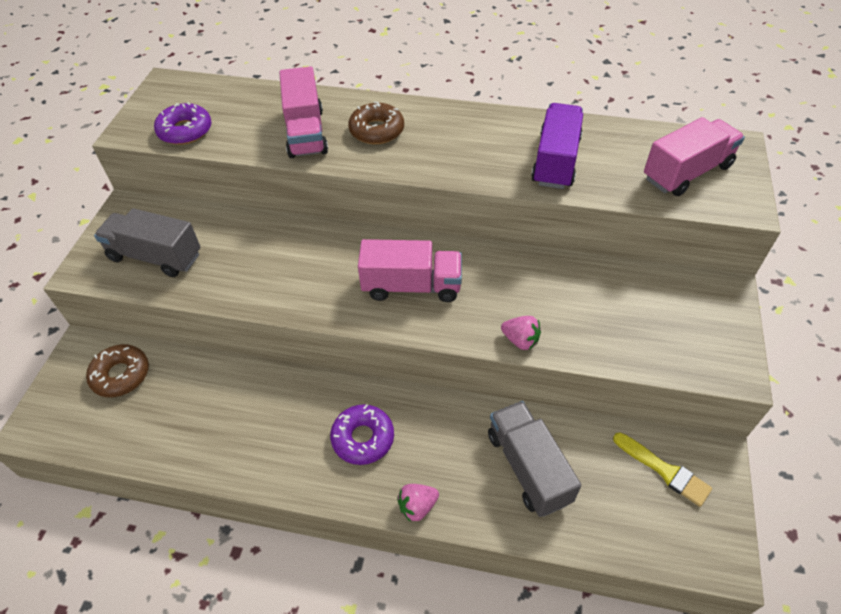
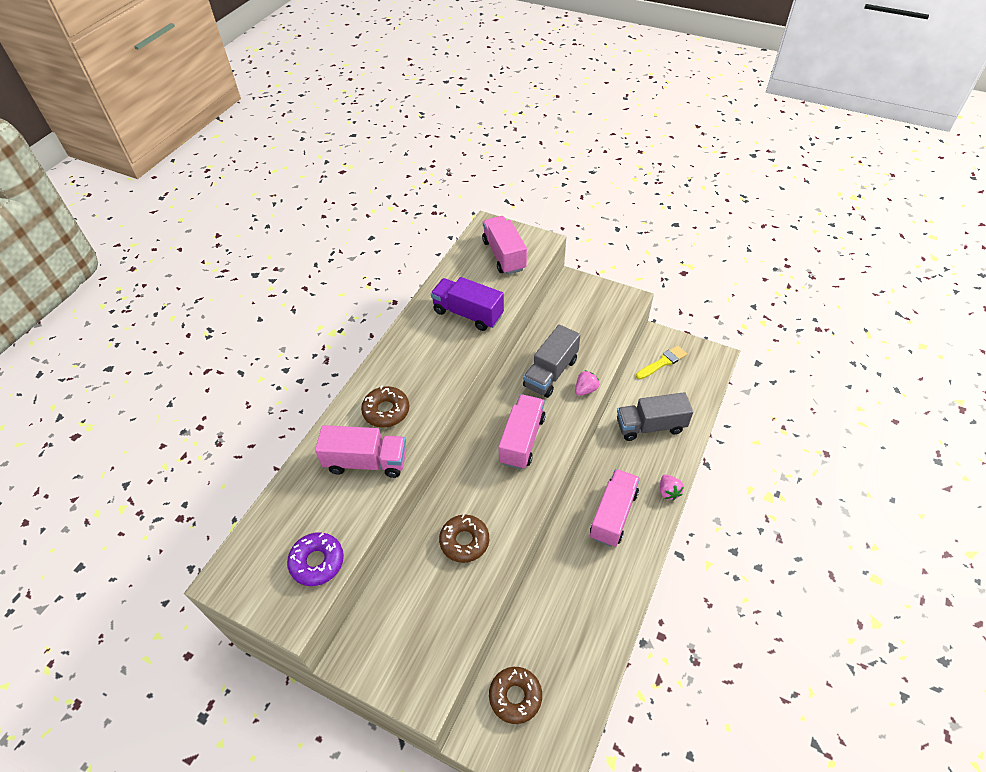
camera: 75 degrees left, 0 degrees up
(155, 256) = (428, 629): grey truck -> grey truck (550, 373)
(259, 262) = (464, 541): none -> brown donut
(363, 438) = (613, 515): purple donut -> pink truck

